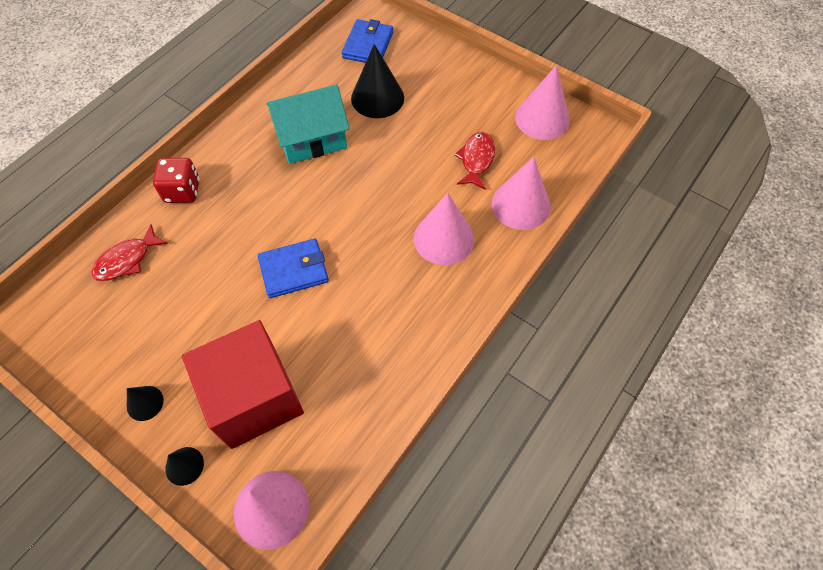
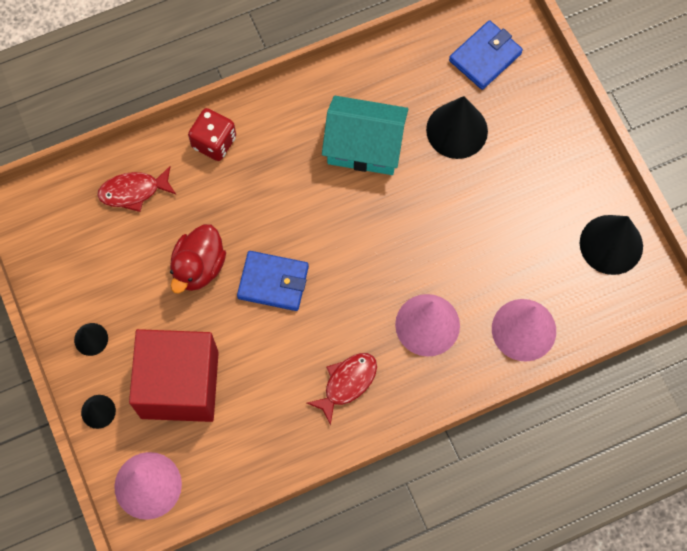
camera: 30 degrees right, 10 degrees up
(219, 291) = (199, 267): none -> red duck
(476, 159) = (512, 256): red fish -> red fish (347, 383)
(542, 118) = (611, 244): pink cone -> black cone

